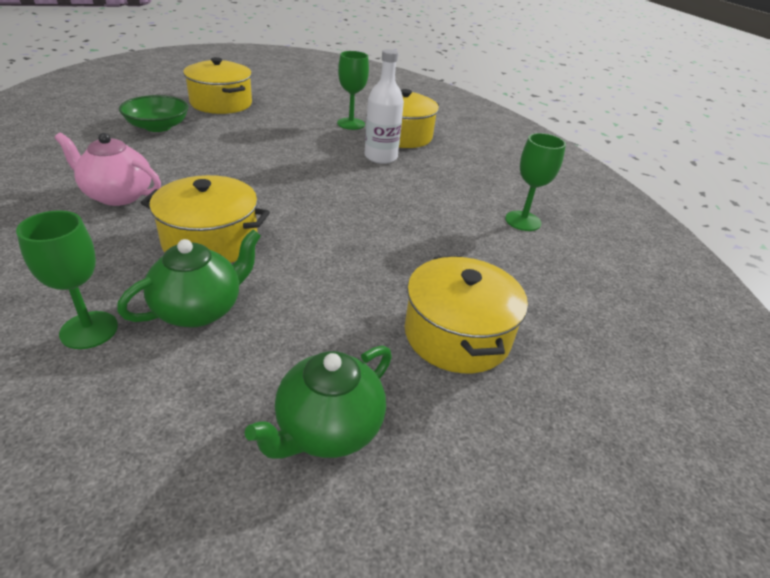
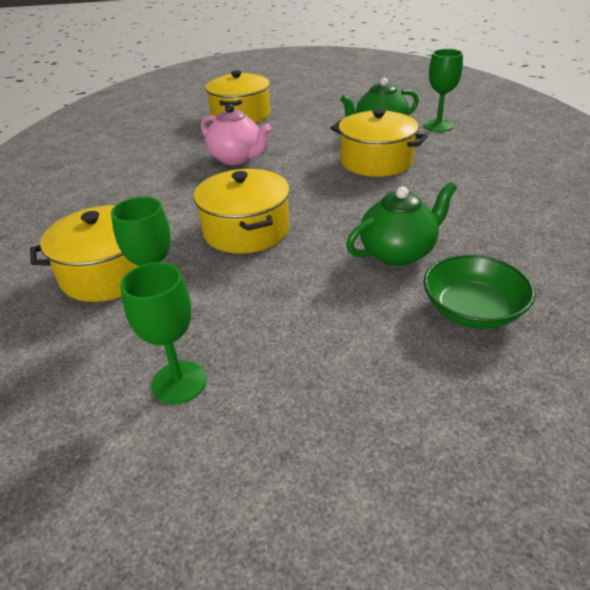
camera: 155 degrees left, 0 degrees up
(117, 195) = (468, 200): pink teapot -> pink teapot (237, 158)
(221, 103) = (375, 384): yellow pot -> yellow pot (246, 230)
(327, 429) = (322, 97): green teapot -> green teapot (398, 252)
(380, 157) = (174, 235): white bottle -> none
(523, 221) = (115, 163): green goblet -> green goblet (179, 382)

